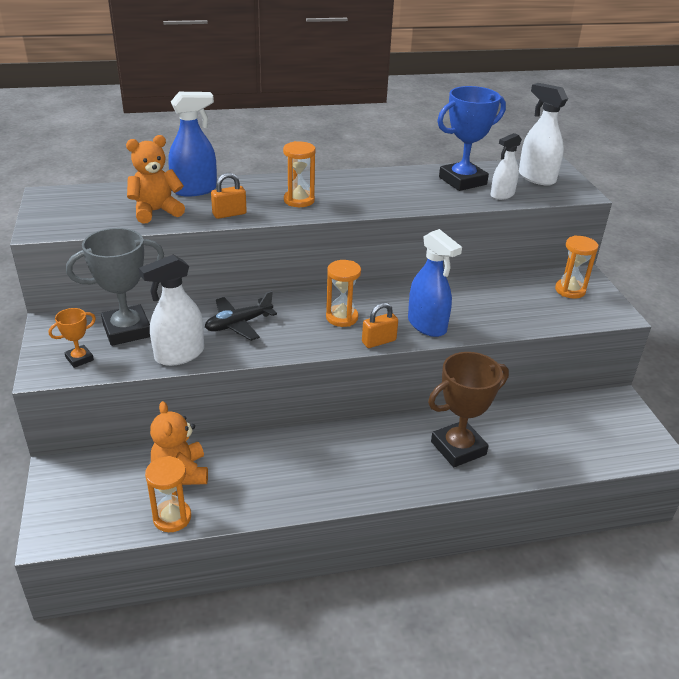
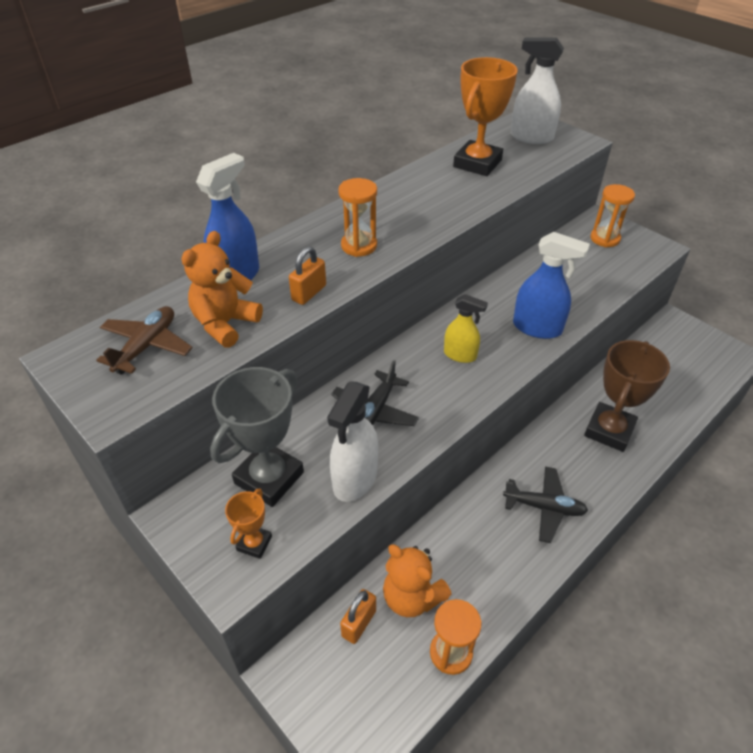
camera: 30 degrees left, 10 degrees up
(97, 206) = (147, 346): none -> brown plane
(341, 470) = (544, 507): none -> black plane
(342, 318) = (460, 355): orange hourglass -> yellow spray bottle
(379, 341) = (517, 366): orange padlock -> orange padlock (359, 623)
(462, 181) = (477, 163): blue trophy -> orange trophy
(502, 195) = (526, 167): white spray bottle -> none

